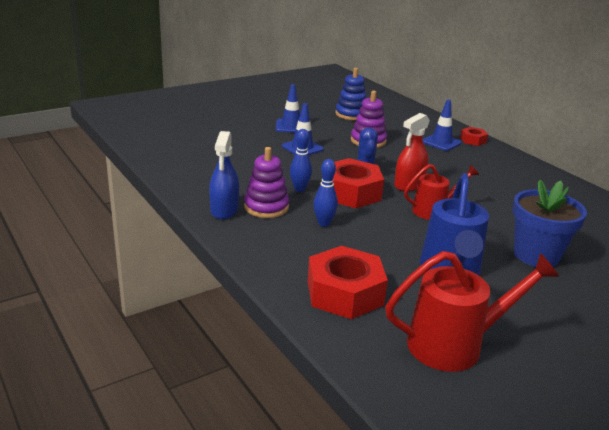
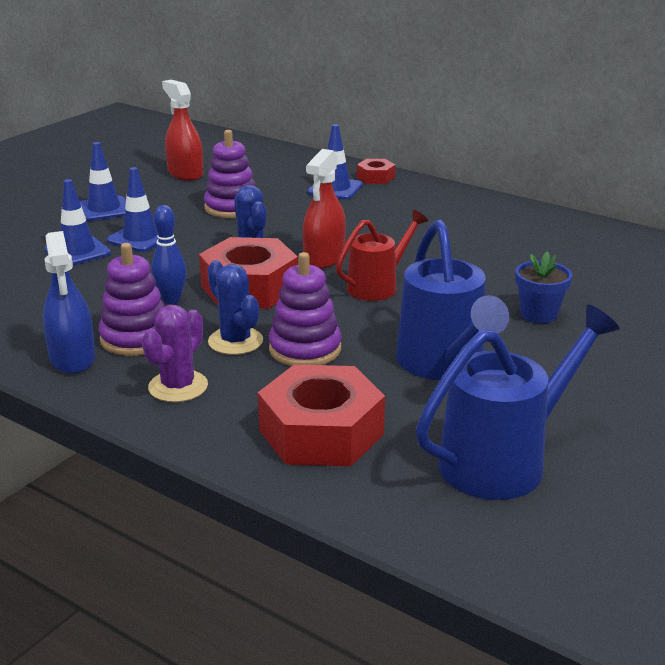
camera: 20 degrees left, 0 degrees up
(261, 148) = (77, 252): none -> blue traffic cone
(274, 242) = (178, 386): none -> purple cactus
(324, 223) = (235, 341): blue bowling pin -> blue cactus
(351, 114) = (185, 173): blue stacking toy -> red spray bottle
(364, 239) = (305, 349): none -> purple stacking toy
(455, 344) = (504, 460): red watering can -> blue watering can
(536, 255) = (538, 314): blue flower pot -> blue flower pot, size x0.58

